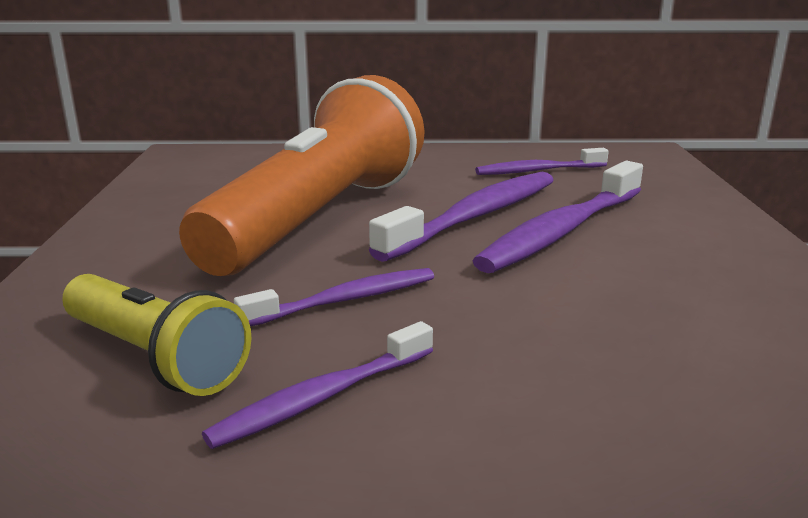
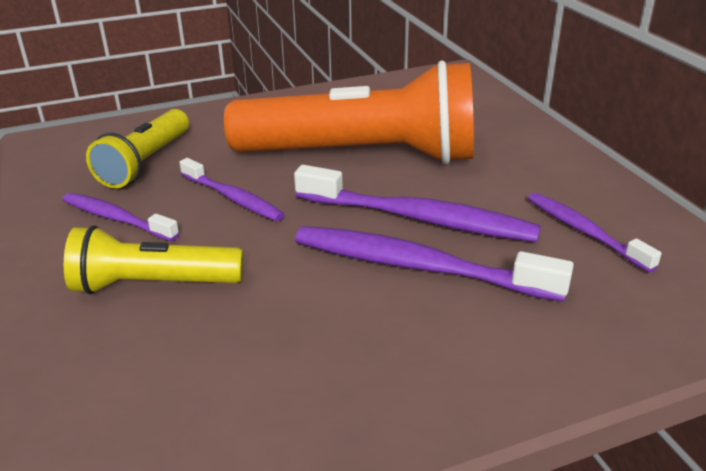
camera: 70 degrees right, 10 degrees up
(531, 377) = (153, 284): none -> yellow flashlight

